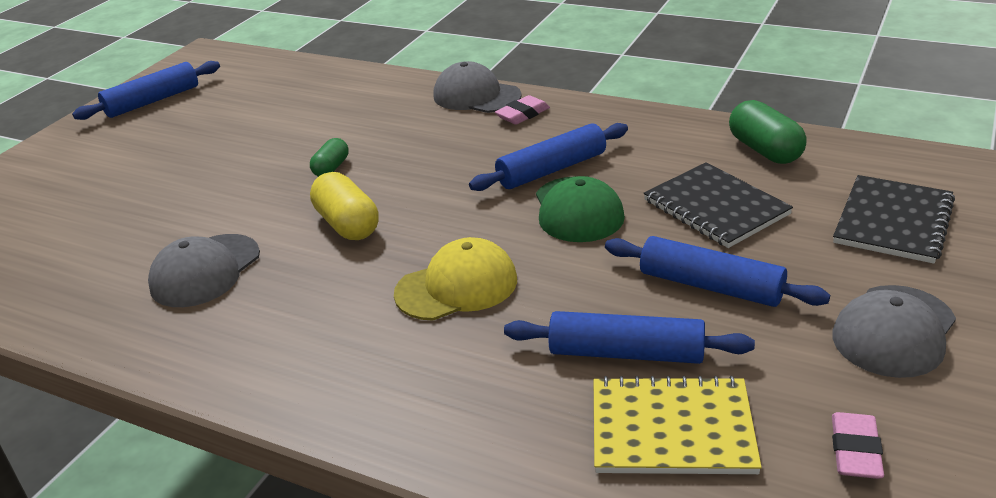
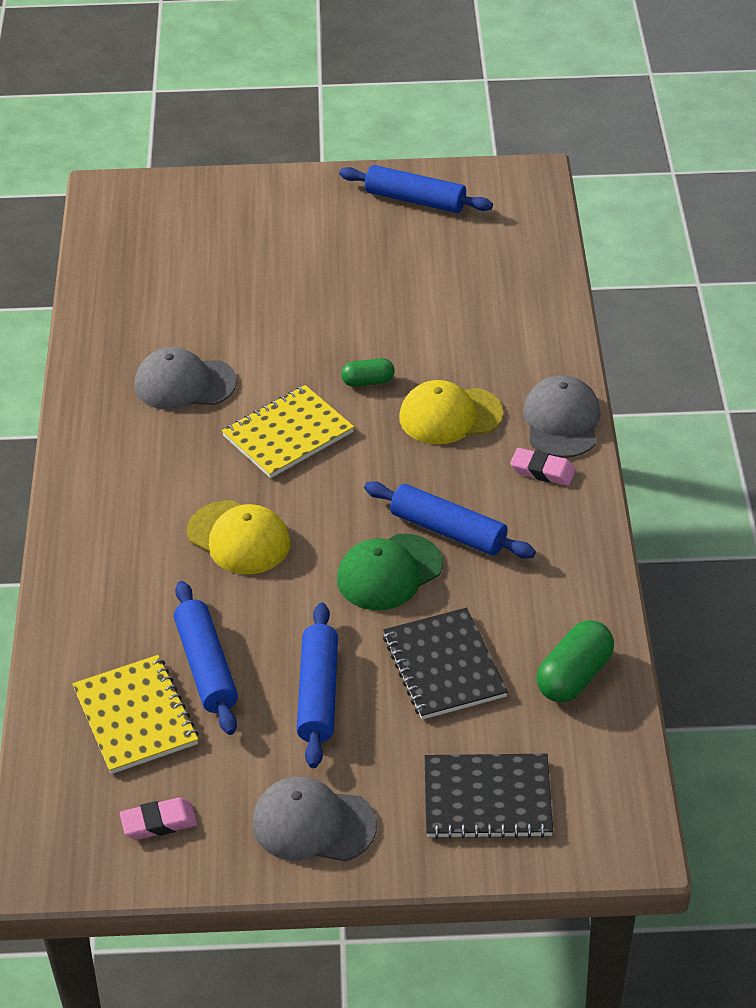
camera: 60 degrees right, 10 degrees up
(347, 224) = (288, 434): yellow capsule -> yellow notebook
(417, 139) = (450, 416): none -> yellow cap
(716, 207) = (444, 666): black notebook -> black notebook turned 45 degrees counterclockwise

